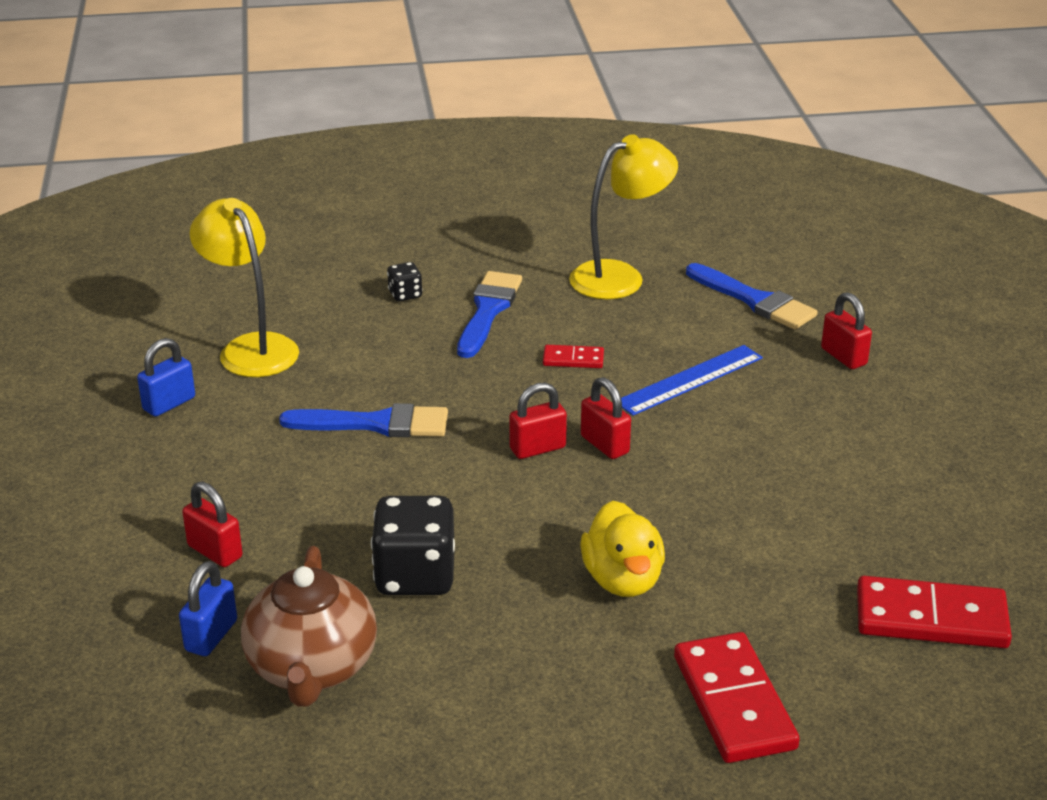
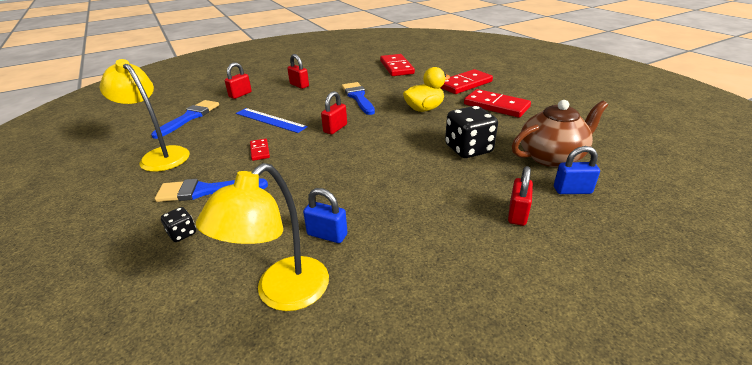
camera: 110 degrees left, 0 degrees up
(169, 404) = (388, 311): blue padlock -> blue padlock (327, 235)
(375, 424) = (356, 196): blue brush -> blue brush (358, 97)
(537, 448) = (348, 143): red padlock -> red padlock (299, 85)
(568, 698) = (496, 106): none -> red domino

